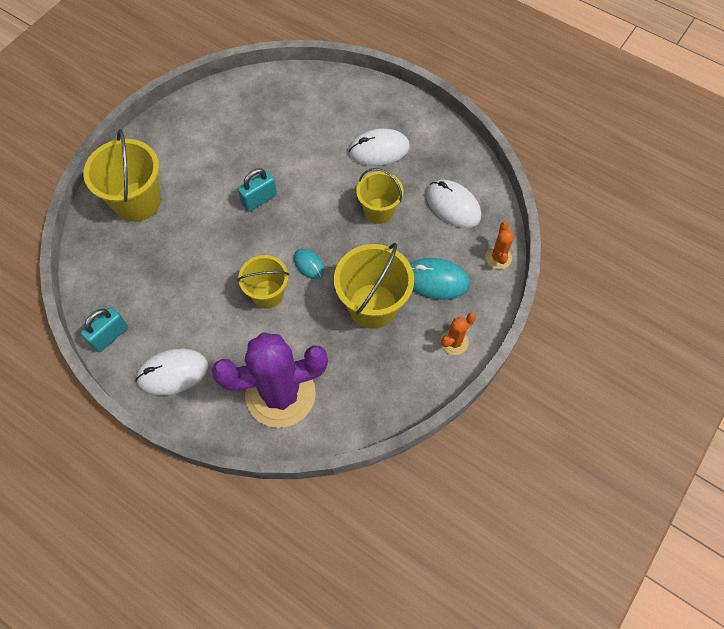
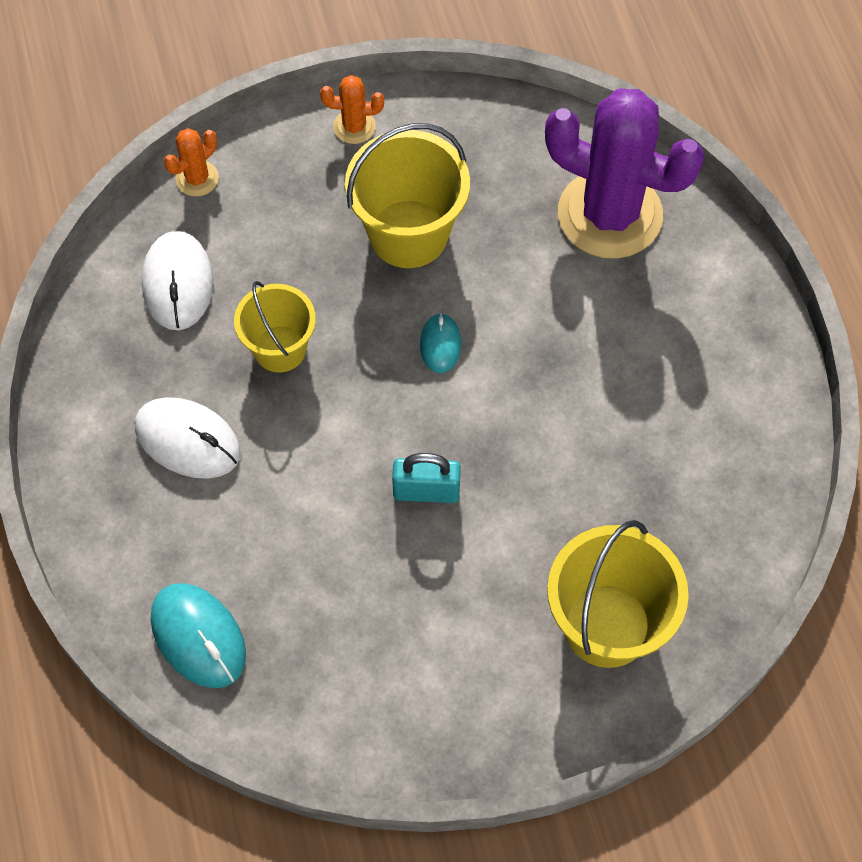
camera: 140 degrees left, 0 degrees up
(110, 336) = (777, 438): turquoise padlock -> none
(173, 372) = (724, 331): white mouse -> none
(267, 294) = (527, 344): yellow bucket -> none
(436, 280) = (301, 208): turquoise mouse -> turquoise mouse (198, 637)

